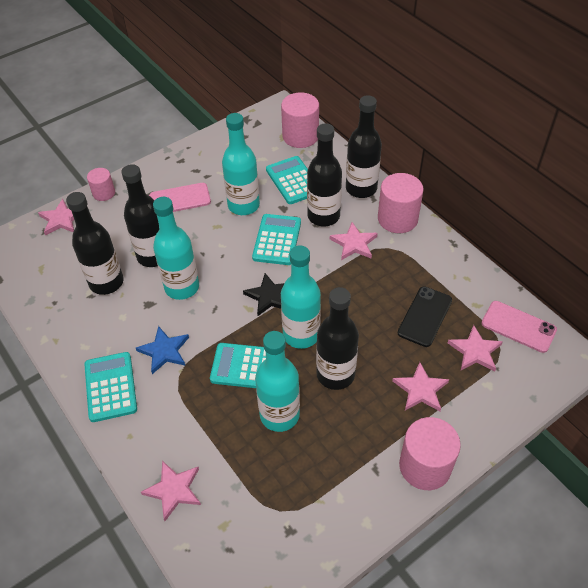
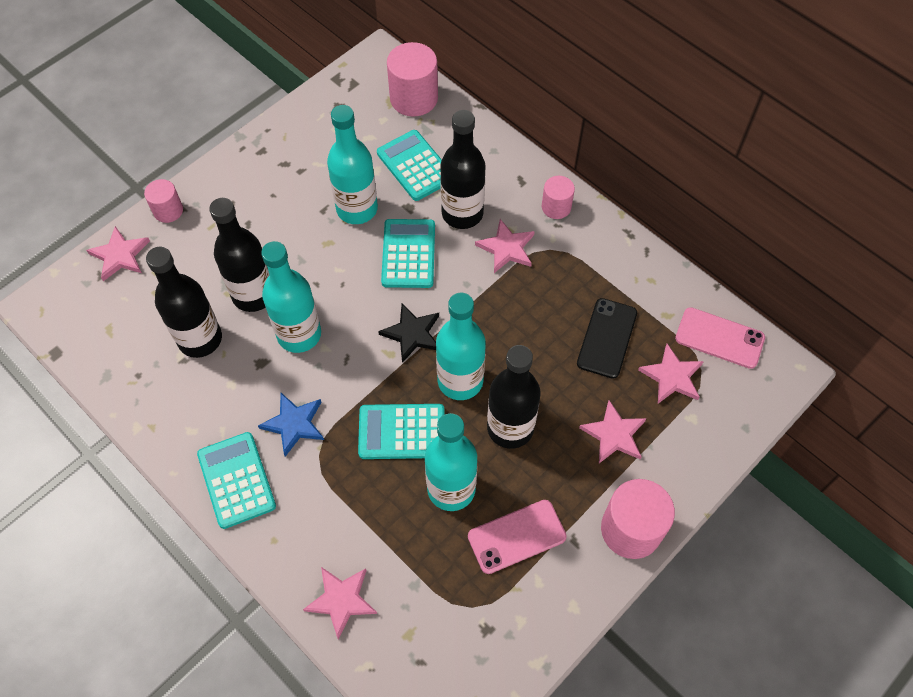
camera: 10 degrees left, 10 degrees up
(180, 199) = (271, 209): pink phone -> pink phone (516, 536)
(361, 188) = (504, 168): black bottle -> none
(397, 219) = (556, 207): pink cylinder -> pink cylinder, size x0.58

